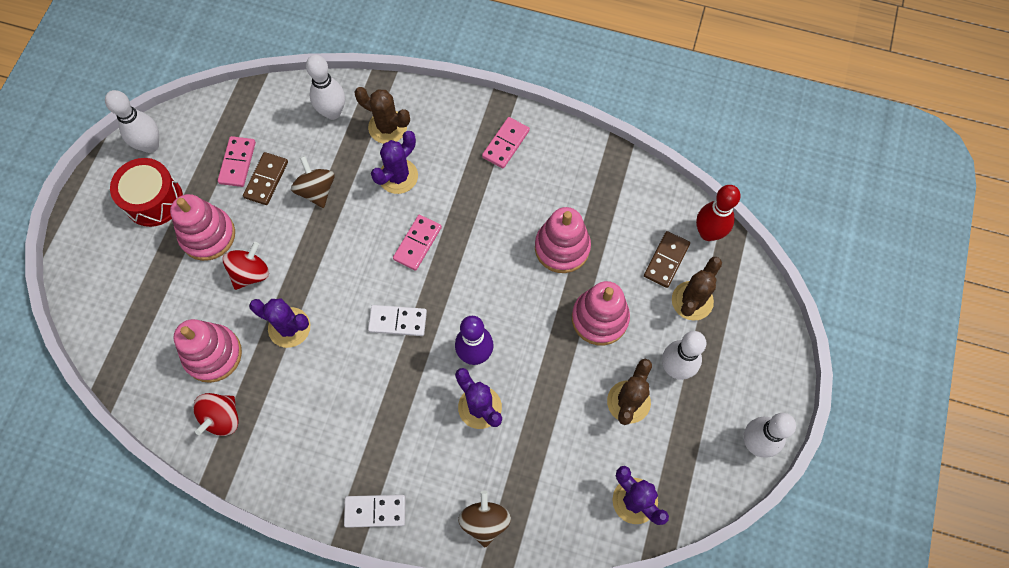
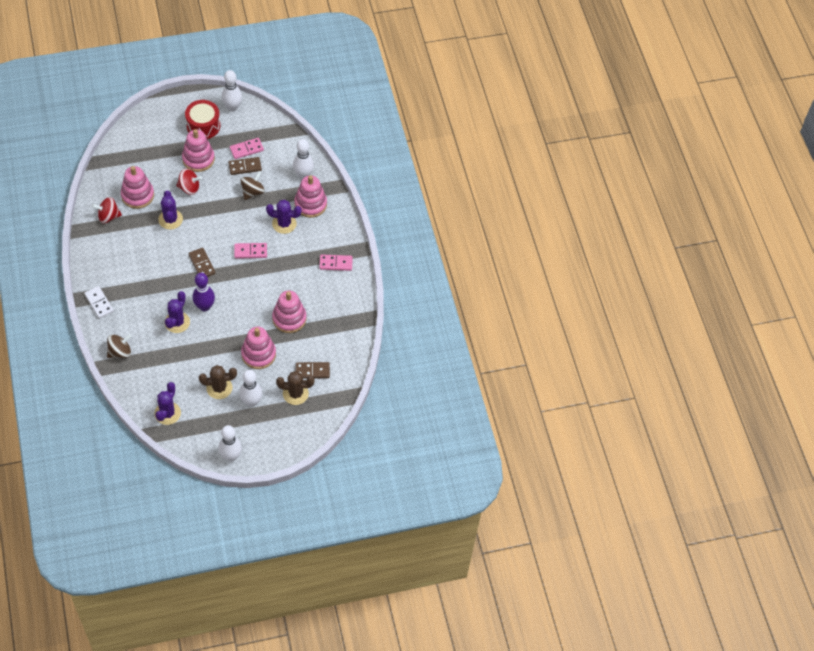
camera: 55 degrees right, 10 degrees down
(387, 127) = (310, 204): brown cactus -> pink stacking toy
(397, 321) = (202, 264): white domino -> brown domino
(708, 233) = (342, 384): red bowling pin -> none

